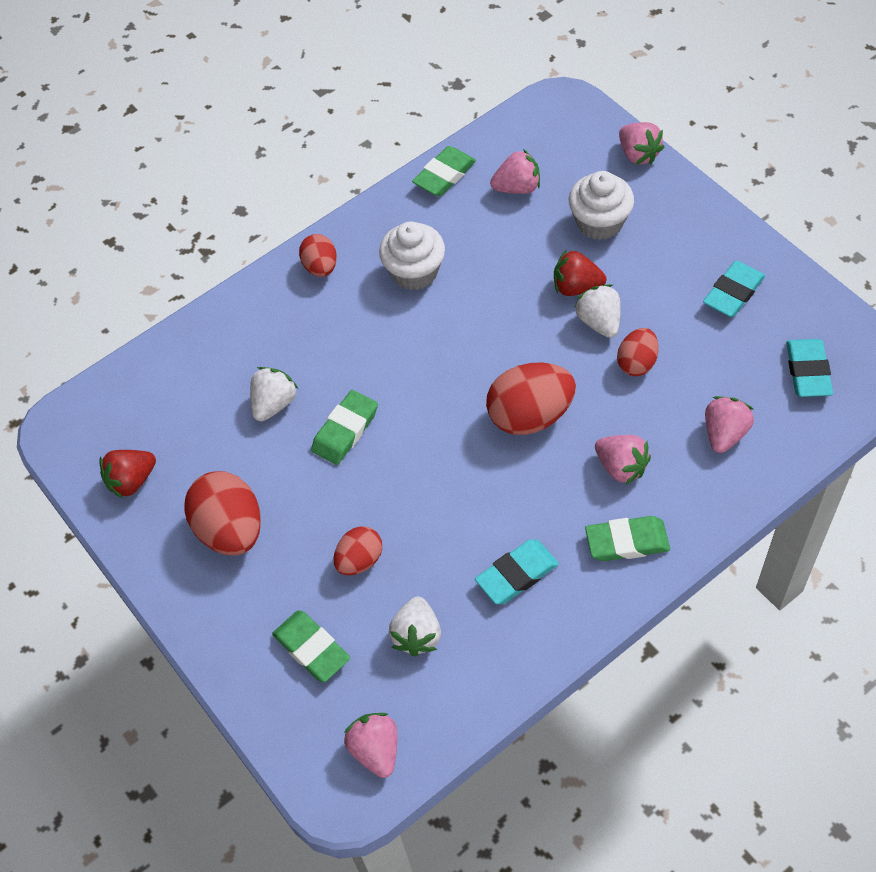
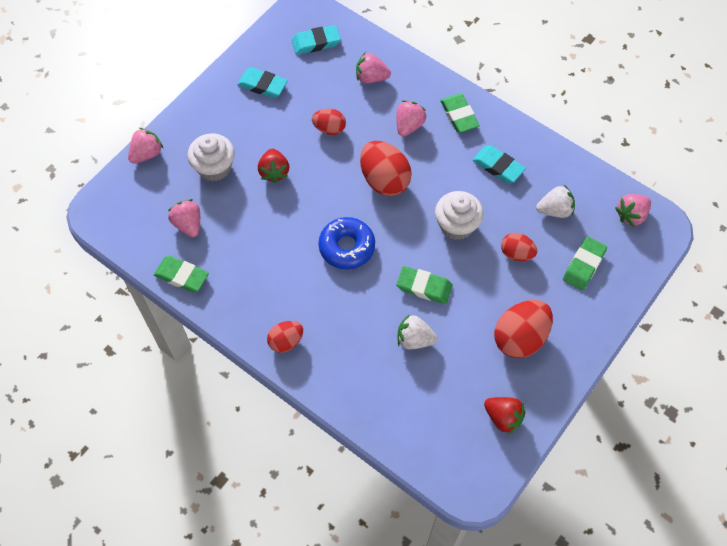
camera: 110 degrees left, 5 degrees up
(414, 272) = (279, 275): white cupcake -> white cupcake (456, 225)
(433, 352) = (347, 247): none -> blue donut
(599, 322) = (301, 154): white strawberry -> none

